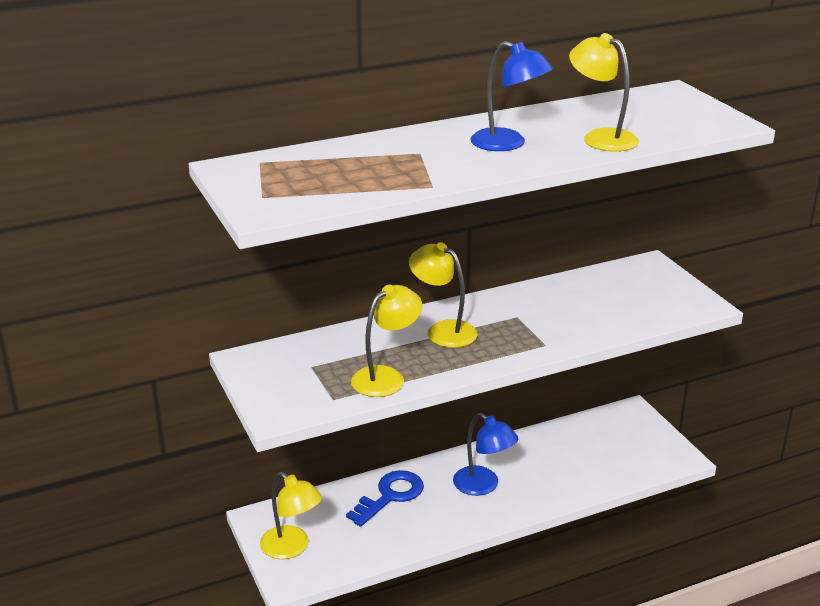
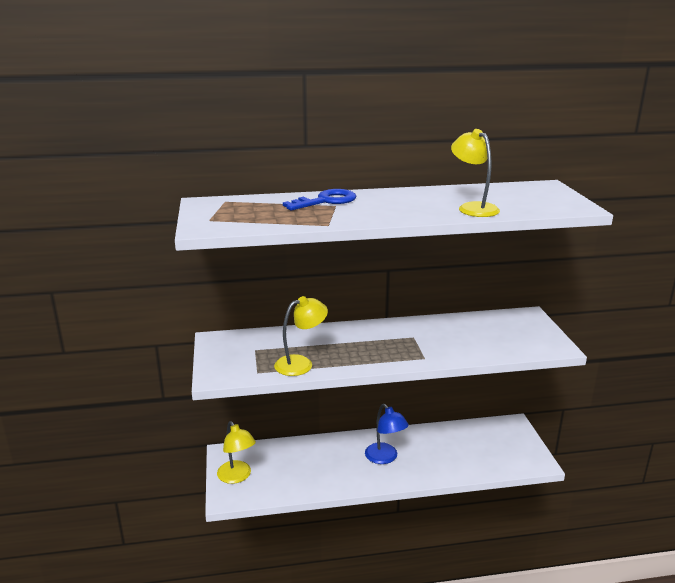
camera: 15 degrees right, 5 degrees down
(390, 496) = (318, 453): blue key -> blue key (326, 201)
(443, 330) = (356, 339): yellow lamp -> none
(508, 144) = (402, 206): blue lamp -> none

